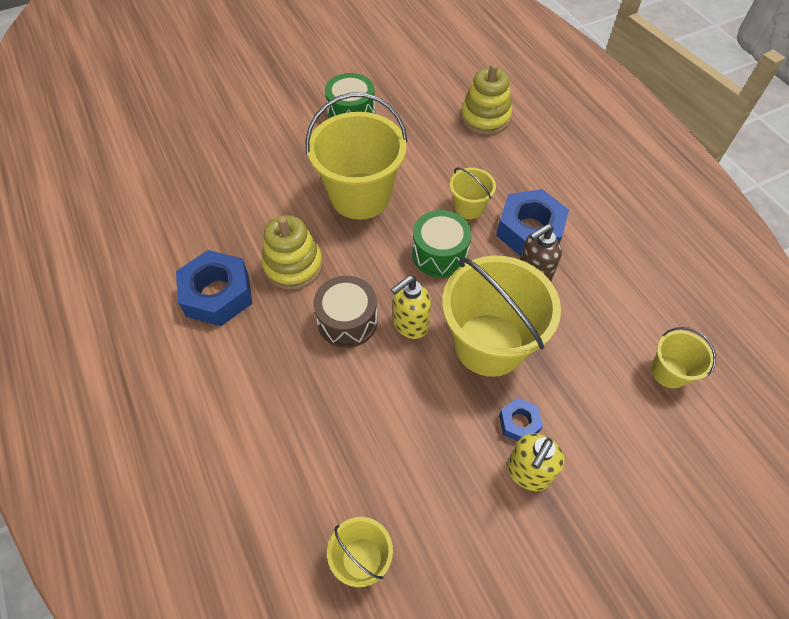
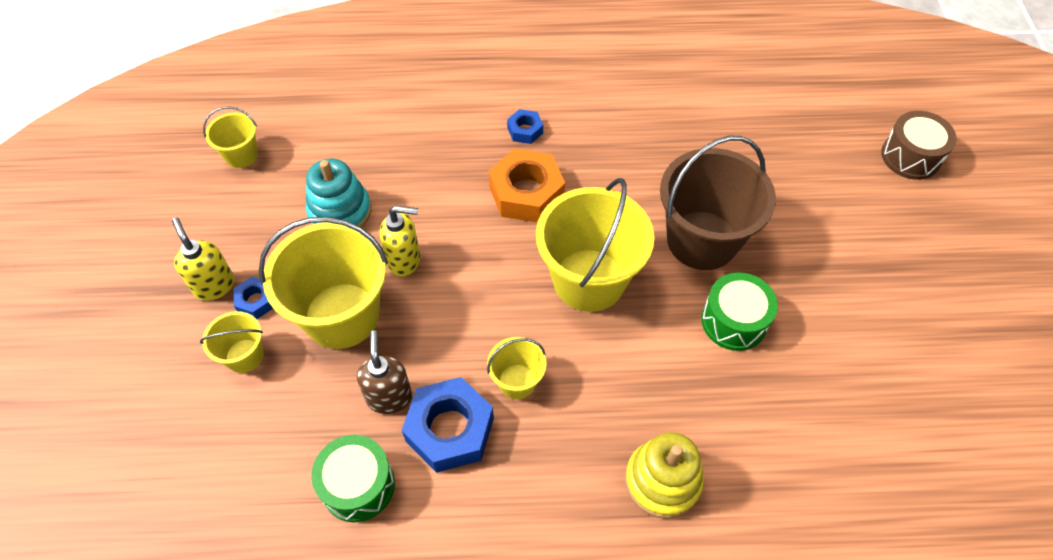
camera: 115 degrees right, 0 degrees up
(217, 294) = (525, 130): blue nut -> blue nut, size x0.50
(289, 145) = (702, 240): none -> brown bucket
(293, 265) = (526, 193): yellow stacking toy -> orange nut
(347, 321) = (439, 213): brown drum -> brown drum (910, 156)
(386, 406) = (340, 212): none -> turquoise stacking toy
(410, 324) = (404, 260): yellow soap dispenser -> yellow soap dispenser turned 105 degrees clockwise
(439, 254) = (469, 321): green drum -> green drum (358, 485)
(669, 372) = (204, 464): yellow bucket -> yellow bucket (244, 356)

